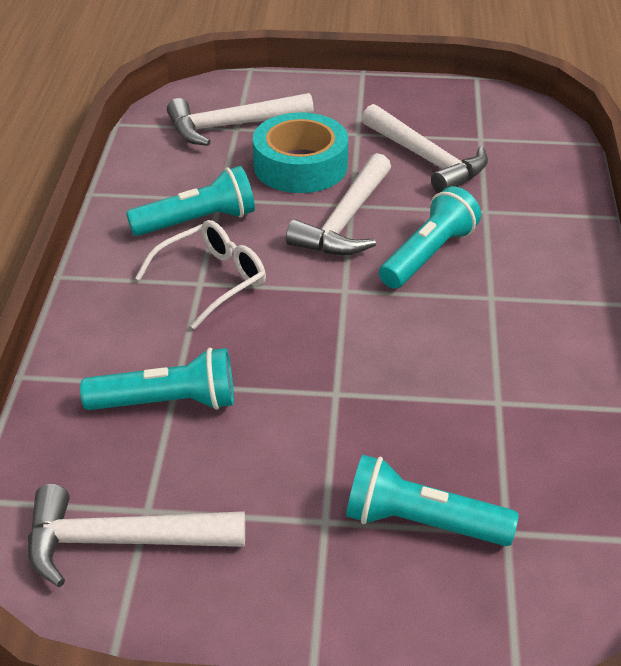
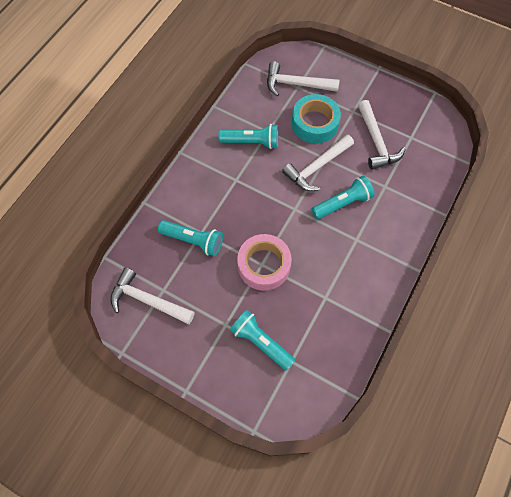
camera: 25 degrees right, 25 degrees up
(212, 280) = (241, 180): white glasses -> none
(342, 393) = (264, 265): none -> pink tape

